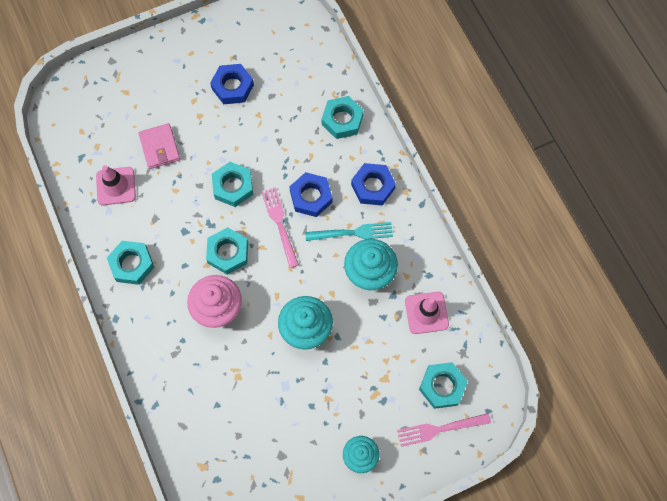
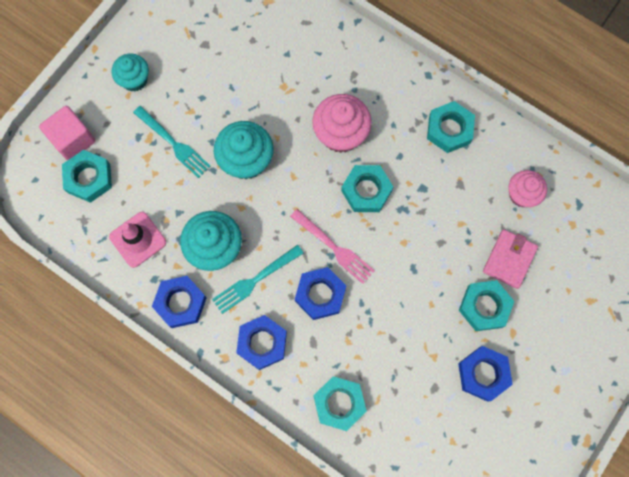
camera: 150 degrees right, 5 degrees up
(116, 186) = (522, 194): pink traffic cone -> pink cupcake
(160, 147) = (509, 259): pink wallet -> pink wallet turned 75 degrees clockwise
(233, 186) = (406, 260): turquoise nut -> turquoise nut (484, 307)
(357, 377) = (173, 143): none -> turquoise fork
(417, 246) = (180, 303): none -> blue nut
(440, 429) = (73, 140): pink fork -> pink cube

